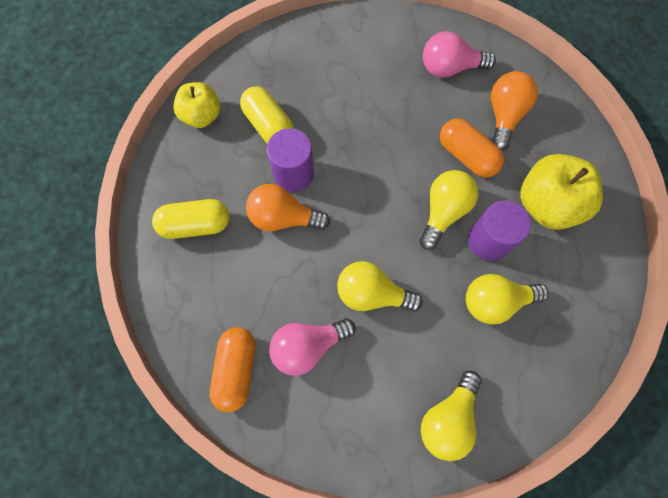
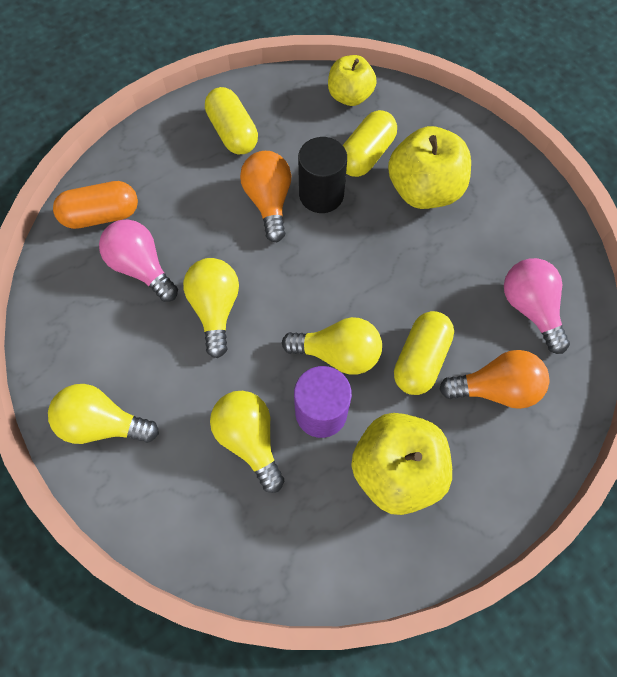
camera: 70 degrees right, 5 degrees down
(293, 173) = (321, 194): purple cylinder -> black cylinder
(321, 96) = (424, 190): none -> yellow apple
(467, 155) = (420, 359): orange capsule -> yellow capsule

